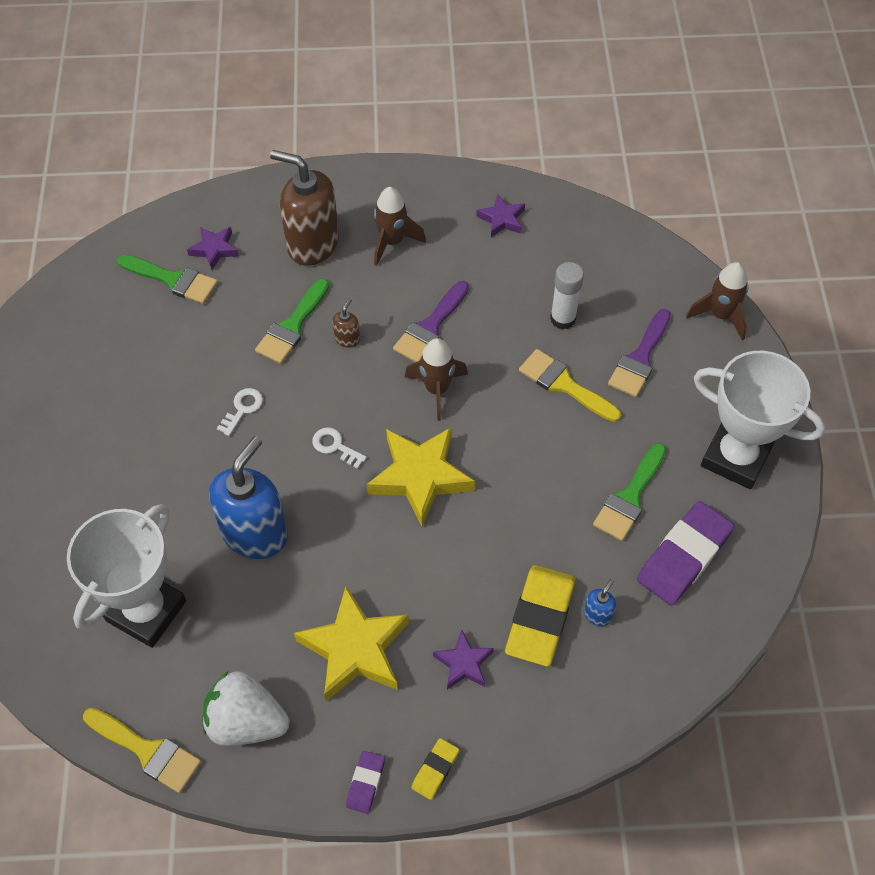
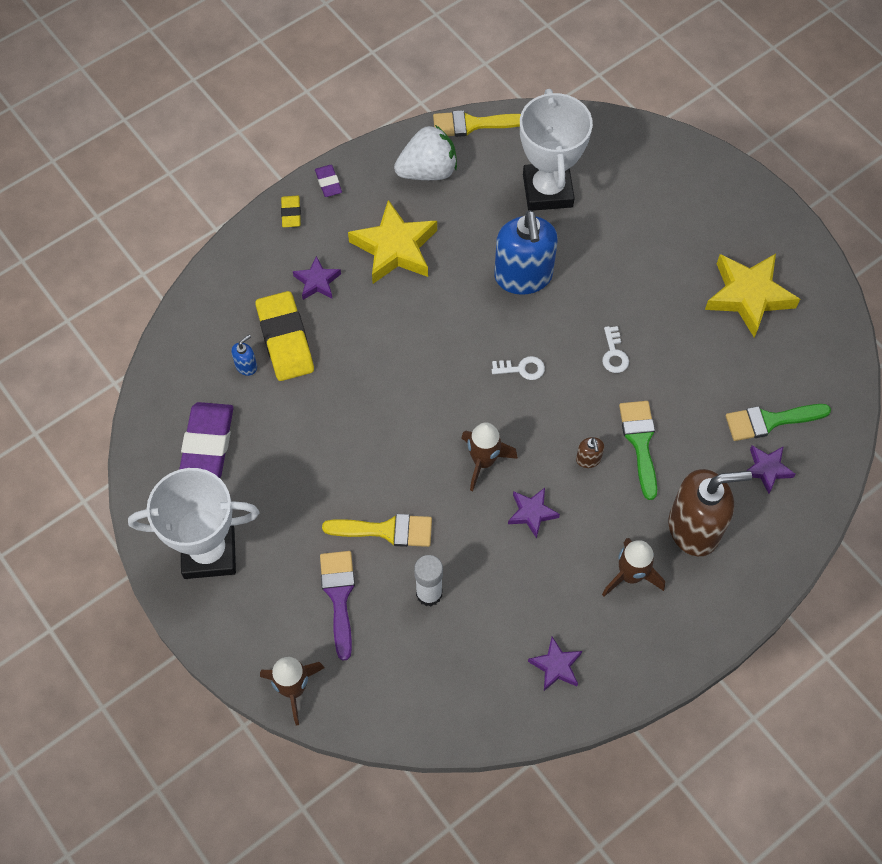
camera: 145 degrees right, 5 degrees up
(420, 477) = (442, 385): yellow star -> yellow star (748, 296)
(430, 327) = (532, 513): purple brush -> purple star
(598, 614) = (246, 366): blue soap dispenser -> blue soap dispenser turned 135 degrees counterclockwise
(629, 497) = (274, 466): green brush -> none

